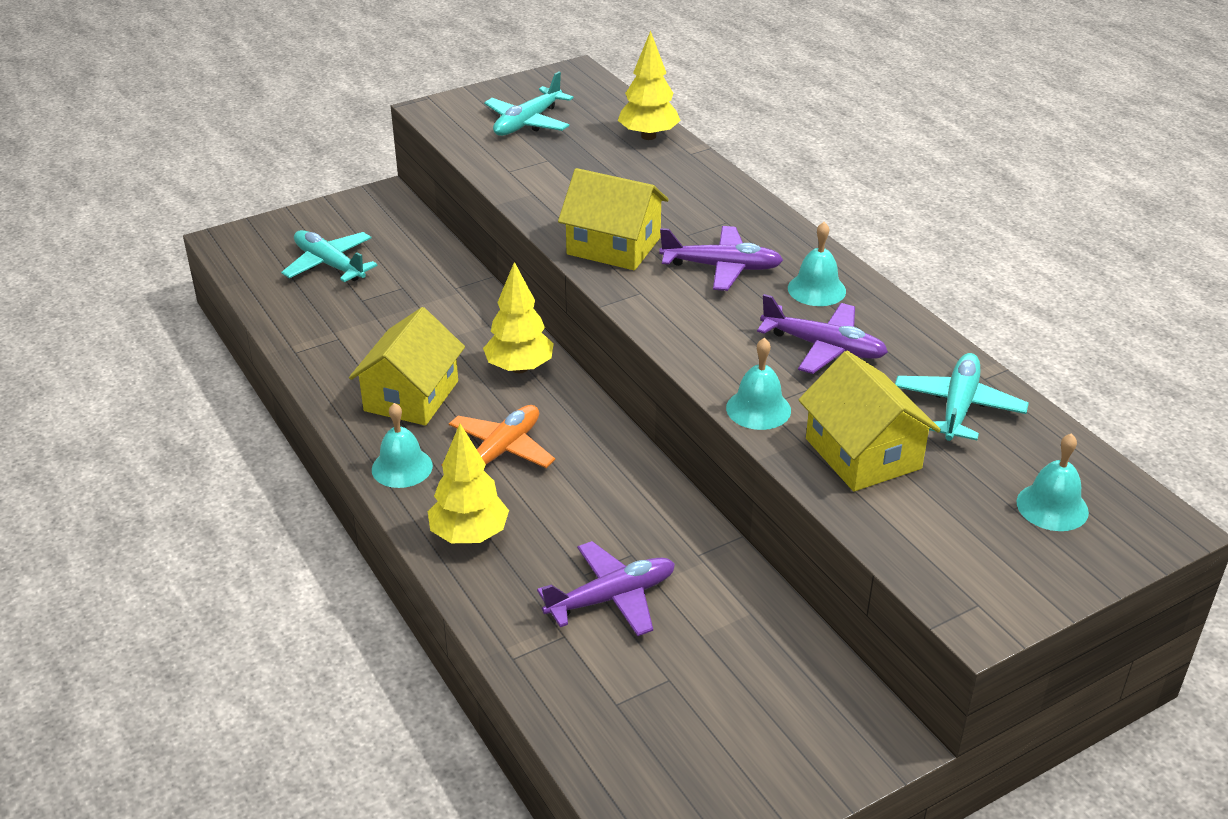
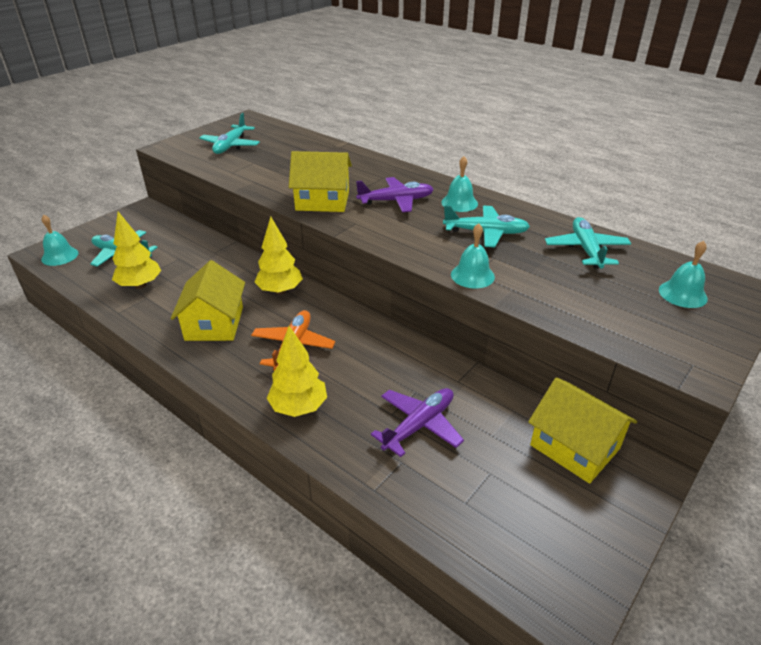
camera: 20 degrees left, 0 degrees up
(402, 467) = (228, 372): turquoise bell -> turquoise bell (60, 256)
(648, 136) = (309, 142): yellow tree -> yellow tree (140, 285)
(824, 347) = (486, 233): purple plane -> turquoise plane
(863, 453) = (553, 288): yellow house -> yellow house (575, 447)

